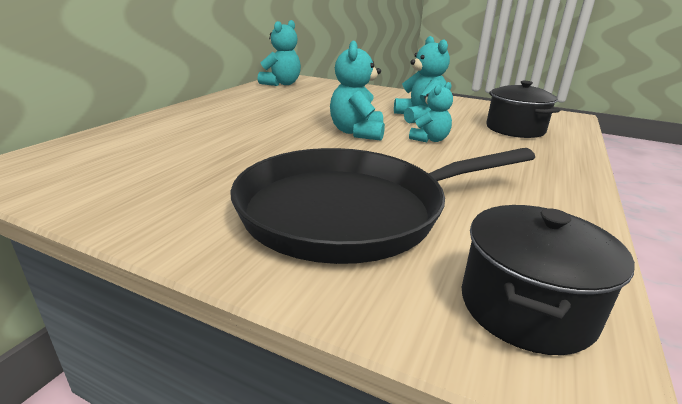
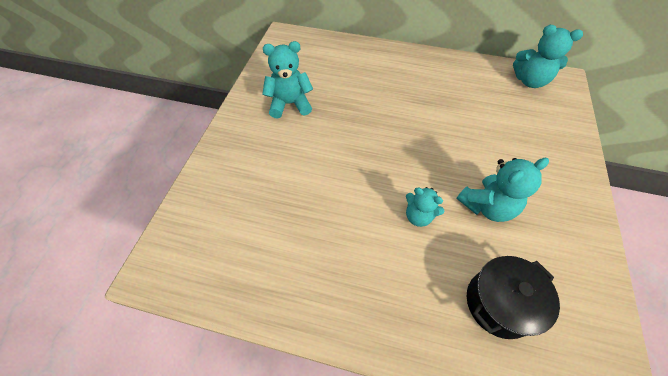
camera: 80 degrees right, 30 degrees up
(350, 211) = (272, 176): black pan -> none
(357, 133) = (410, 161): turquoise teddy bear -> turquoise teddy bear (290, 104)
(526, 307) = (191, 257): black pot -> none

